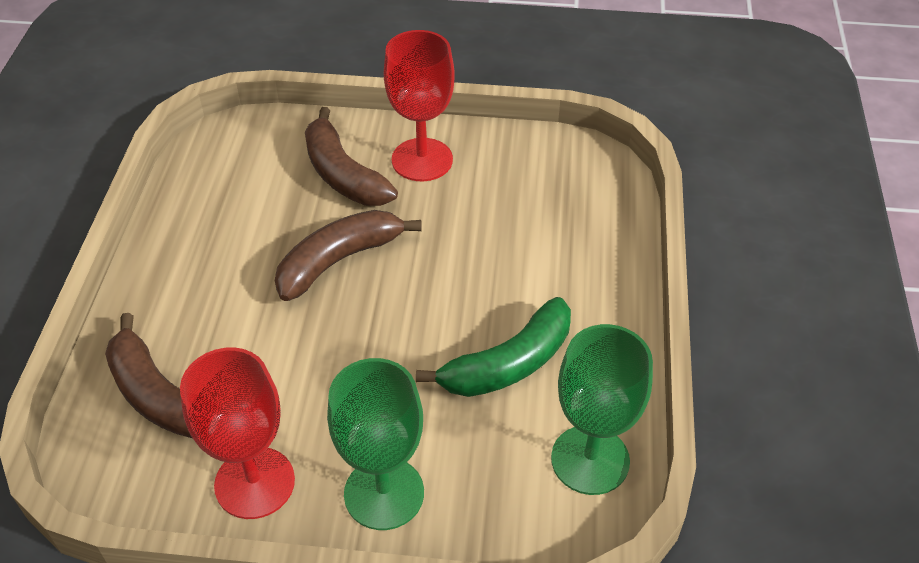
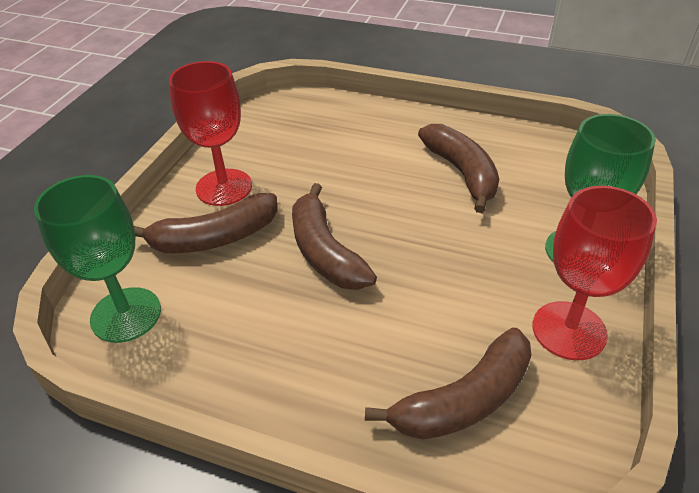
camera: 75 degrees left, 5 degrees down
(509, 364) = (462, 173): green banana -> brown banana
(590, 460) = (548, 151): green goblet -> green goblet (126, 314)

